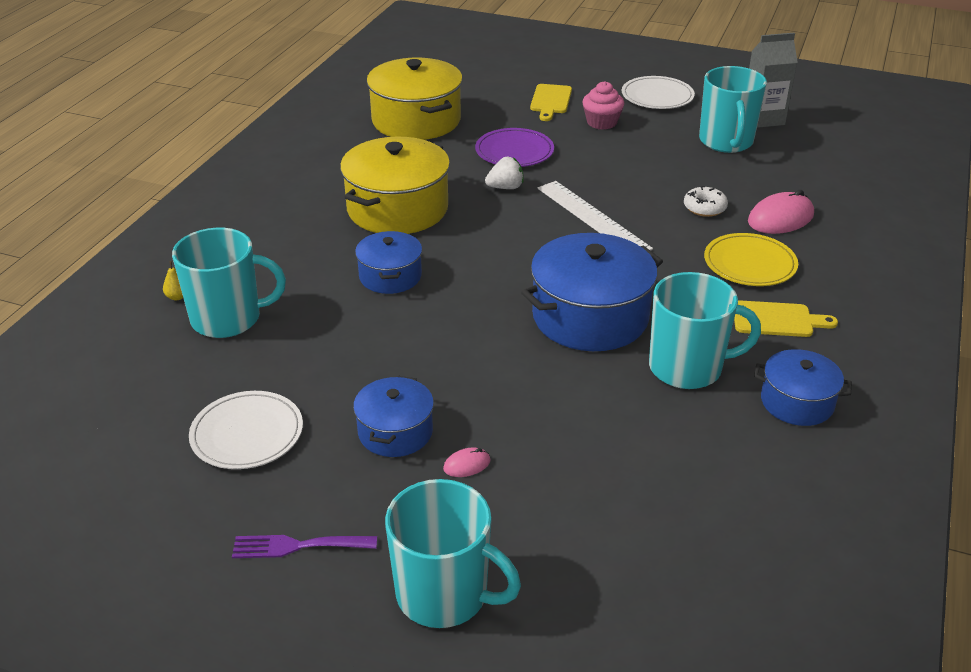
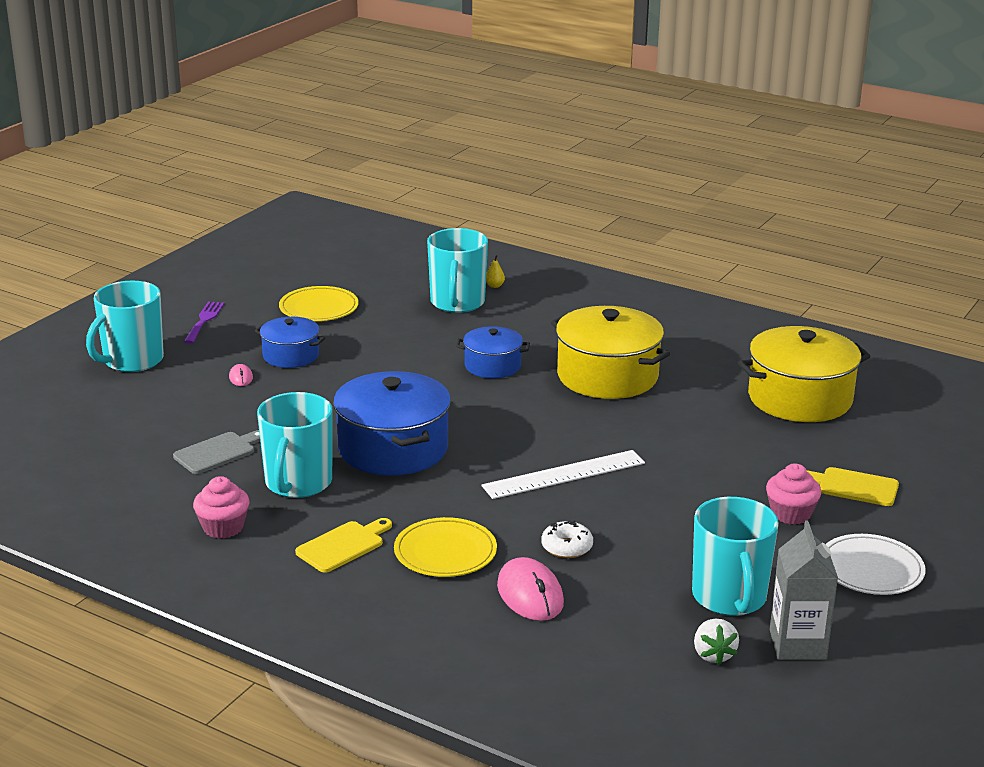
camera: 100 degrees right, 10 degrees down
(247, 434) = (319, 308): white plate -> yellow plate
(505, 187) = (638, 434): white strawberry -> white strawberry (713, 655)
(514, 151) = (719, 448): purple plate -> none
(655, 442) = (218, 452): none -> grey cutting board
(726, 142) = (729, 597): turquoise mug -> turquoise mug turned 105 degrees counterclockwise
(777, 320) = (343, 545): yellow cutting board -> yellow cutting board turned 150 degrees counterclockwise
(797, 402) = (223, 527): blue pot -> pink cupcake

